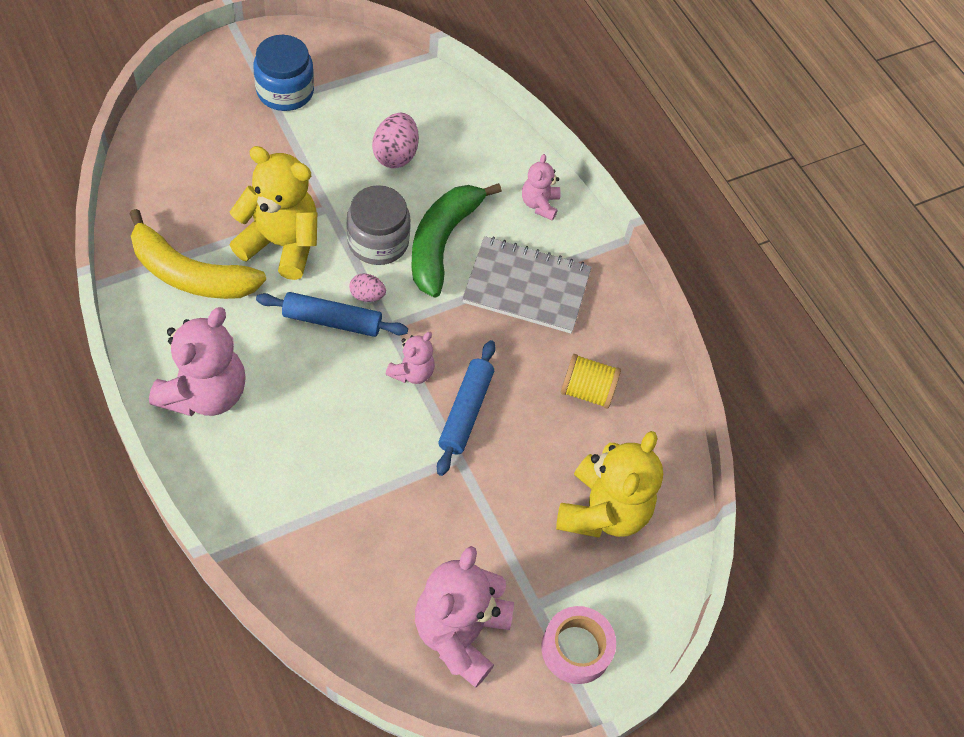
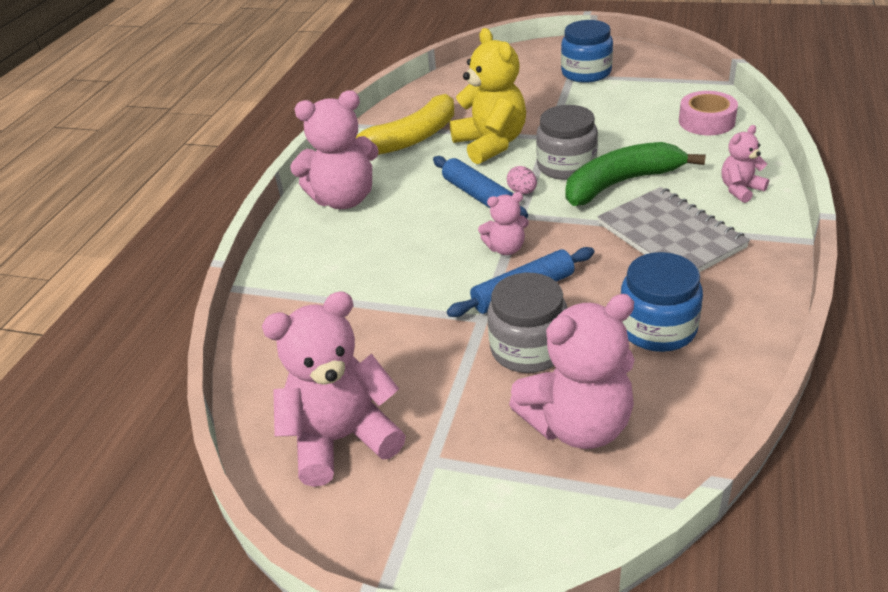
camera: 55 degrees right, 20 degrees down
(190, 274) = (410, 138): yellow banana -> yellow banana turned 105 degrees counterclockwise
(395, 155) = (636, 125): pink egg -> none
(517, 466) = (528, 348): none -> grey jar
(576, 648) = (430, 520): pink tape -> pink tape (706, 121)
(587, 391) = (657, 328): yellow spool -> blue jar
(602, 511) = (578, 425): yellow teddy bear -> pink teddy bear

